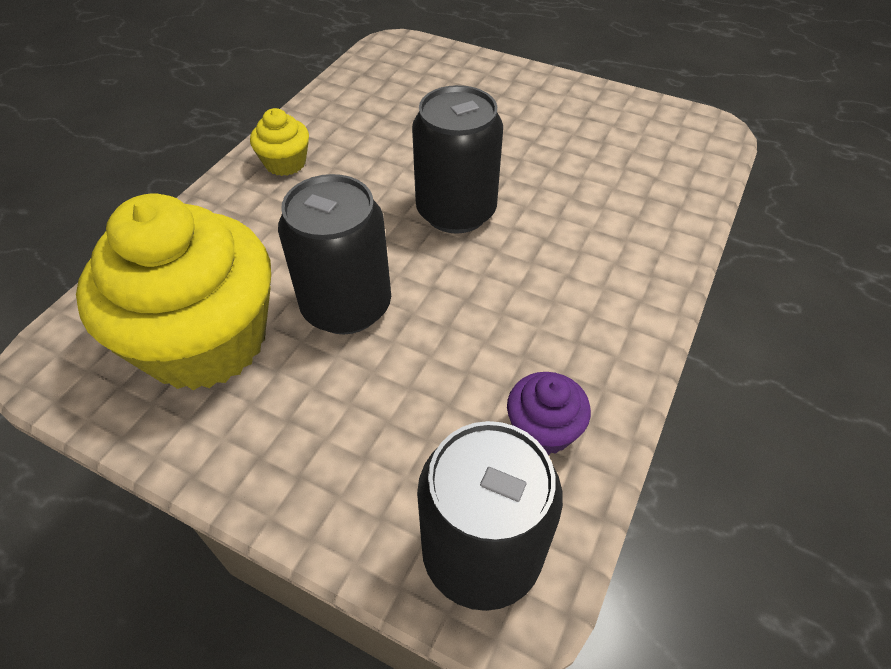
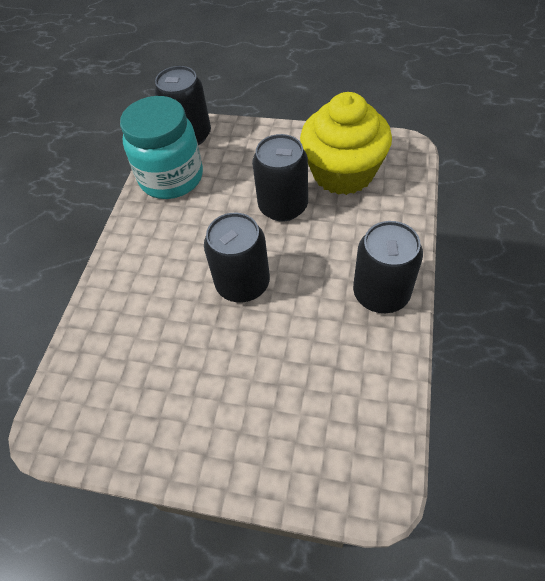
camera: 170 degrees right, 5 degrees up
(285, 163) = (381, 293): yellow cupcake -> black can
(543, 429) = (171, 178): purple cupcake -> turquoise jar

